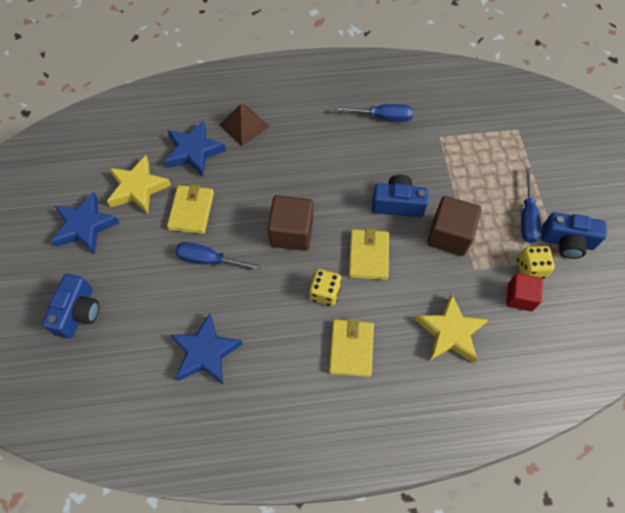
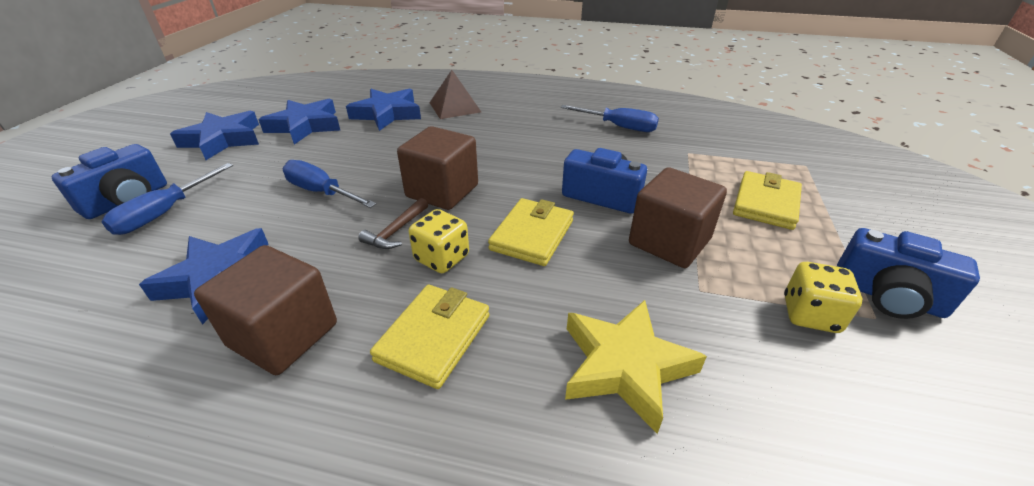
camera: 20 degrees right, 25 degrees down
(138, 188) = (305, 126): yellow star -> blue star
(191, 211) = (342, 151): yellow wallet -> yellow wallet (766, 203)
(272, 375) = (283, 335): none -> brown cube
(284, 280) = (396, 231): none -> brown hammer
(520, 297) = (782, 350): red cube -> none
(527, 217) = (810, 250): blue screwdriver -> blue screwdriver (165, 213)

